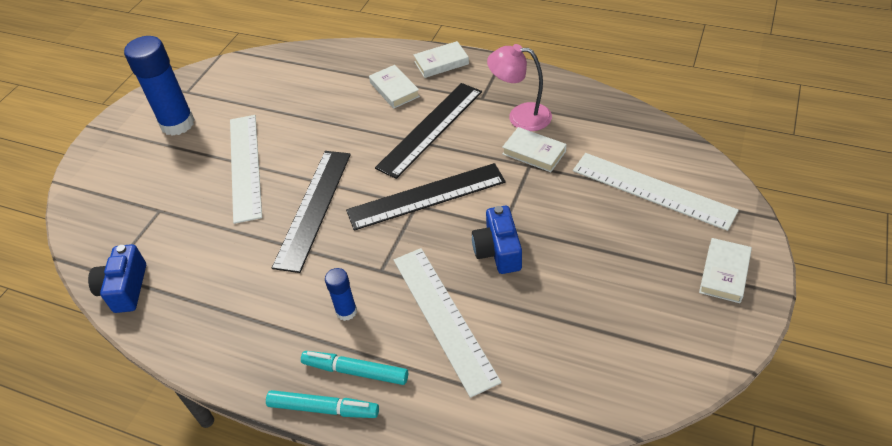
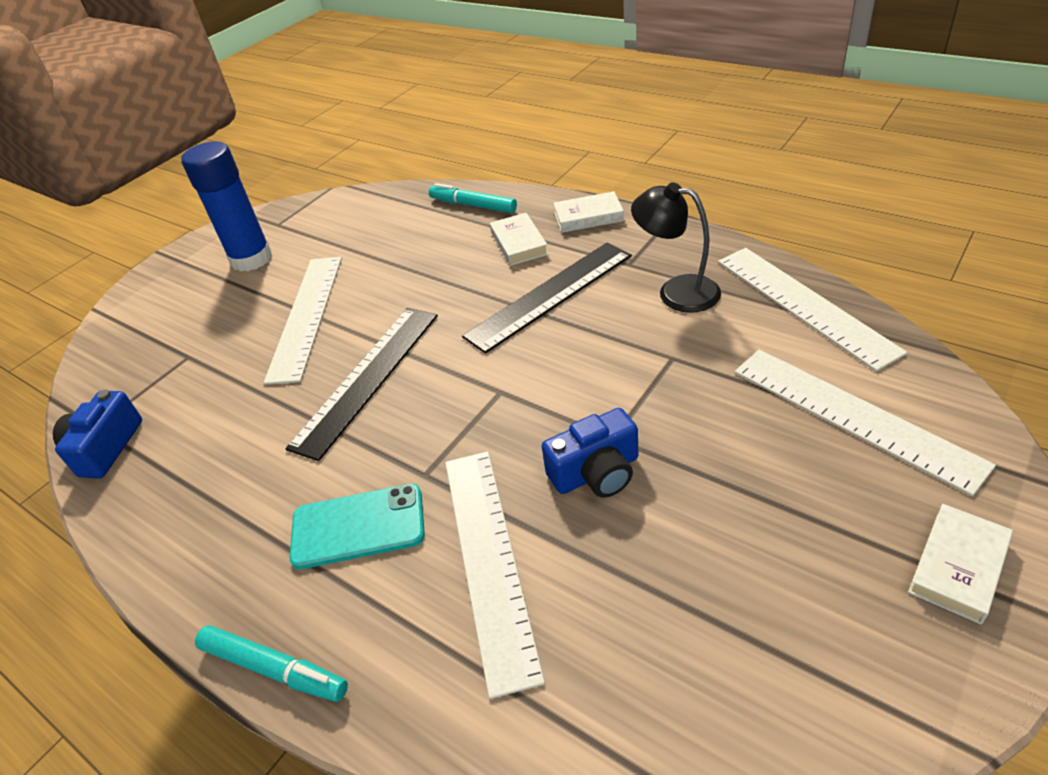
camera: 15 degrees right, 5 degrees down
(346, 311) = (358, 526): blue glue stick -> turquoise phone
(355, 371) = (338, 619): turquoise marker -> turquoise marker (473, 205)
(426, 196) = (517, 381): black ruler -> none
(498, 251) = (596, 472): blue camera -> blue camera turned 120 degrees counterclockwise
(520, 116) = (676, 291): pink lamp -> black lamp
(534, 153) = (683, 341): white book -> none
(608, 116) = (804, 304): none -> white ruler

